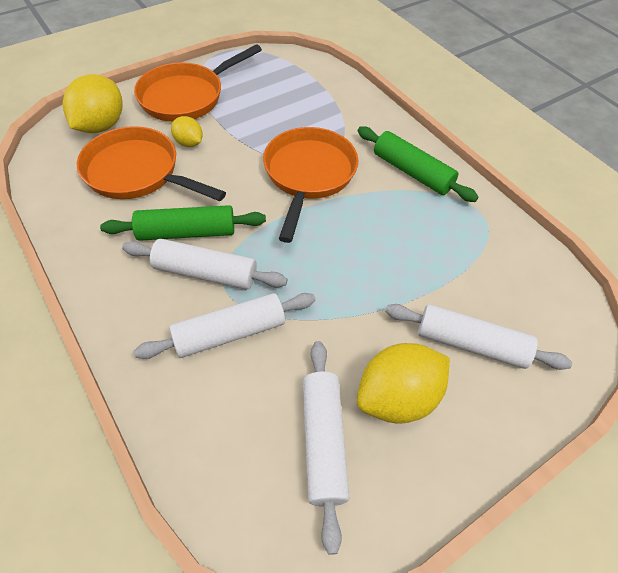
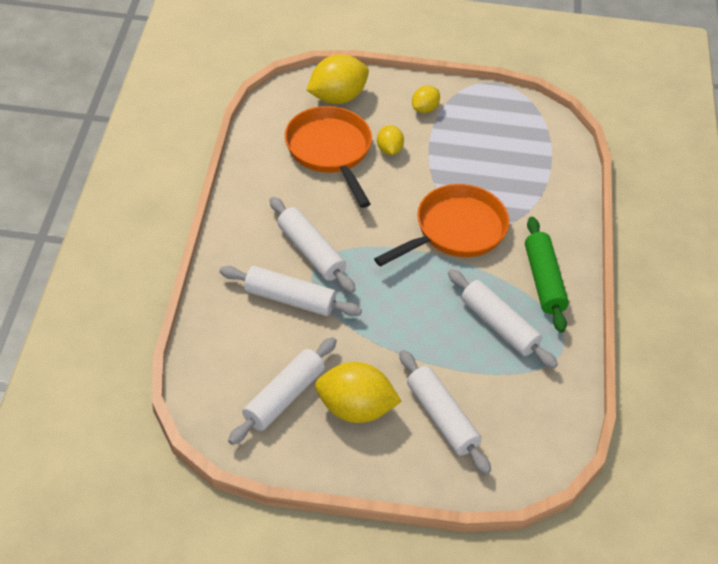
camera: 40 degrees right, 5 degrees down
(186, 97) = (424, 109): orange pan -> yellow lemon
(187, 232) = (324, 216): green rolling pin -> none
(422, 229) = (499, 325): none -> white rolling pin

